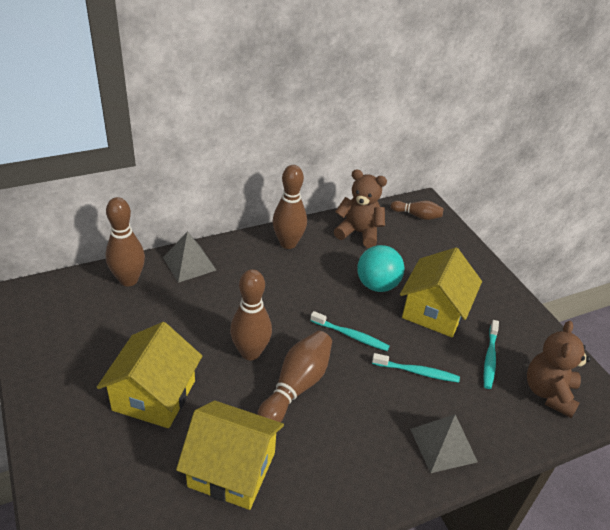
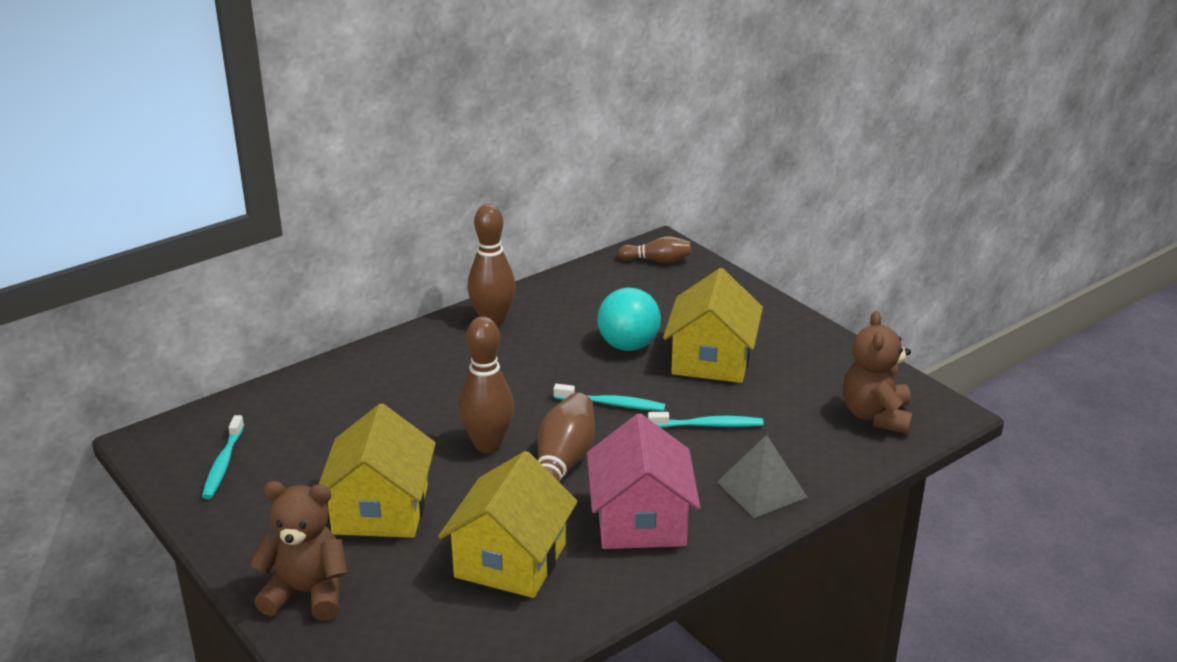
camera: 10 degrees left, 10 degrees down
(128, 280) = (290, 398): brown bowling pin -> none
(189, 264) = (366, 366): grey pyramid -> none
(232, 469) = (510, 560): yellow house -> yellow house turned 75 degrees counterclockwise
(341, 454) = (641, 521): none -> pink house
(358, 233) = (584, 293): brown teddy bear -> brown teddy bear (307, 593)
(490, 358) = (795, 395): turquoise toothbrush -> turquoise toothbrush (223, 464)

